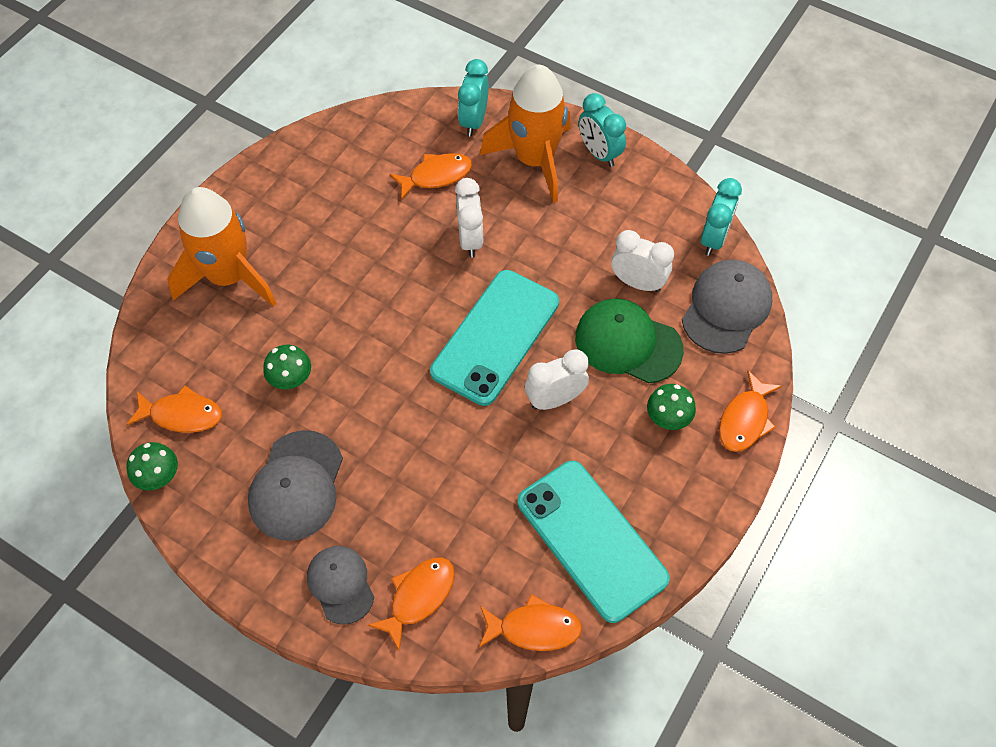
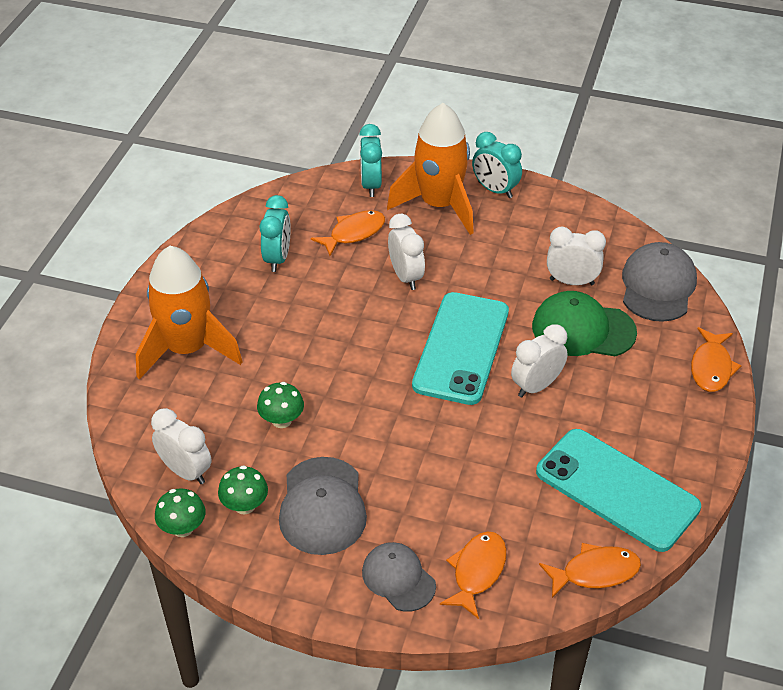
camera: 15 degrees left, 15 degrees down
(182, 415) = (186, 471): orange fish -> white clock
(668, 418) = (643, 380): green mushroom -> green mushroom (245, 505)
(714, 239) = (624, 236): turquoise clock -> turquoise clock (277, 258)

